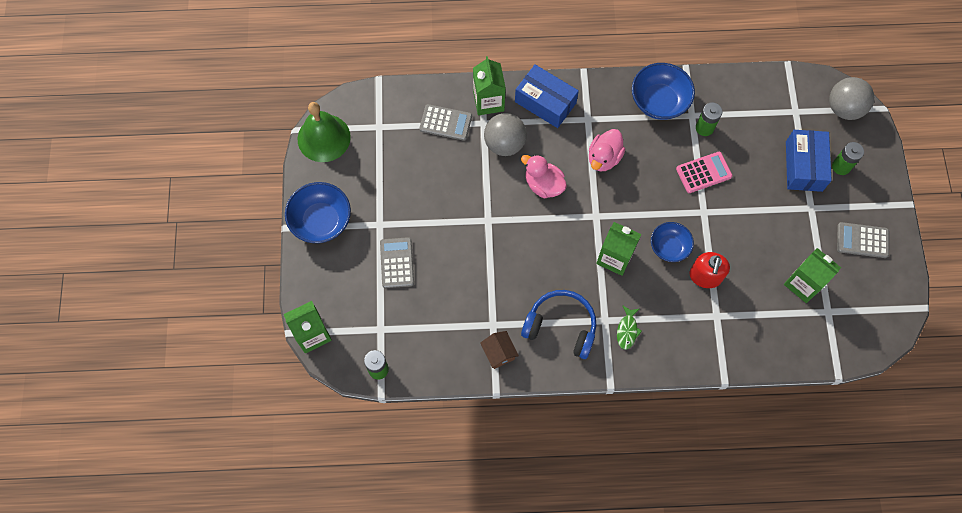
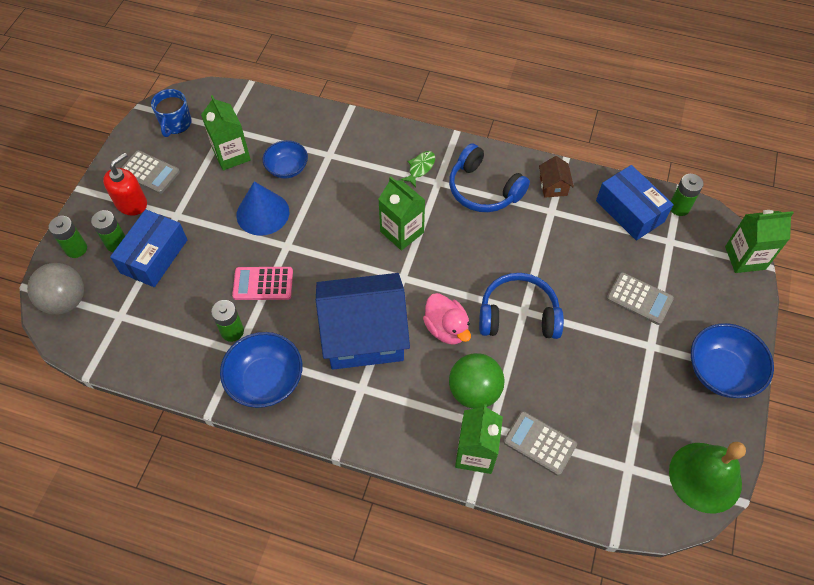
camera: 160 degrees left, 10 degrees down
(397, 263) = (639, 299): grey calculator -> grey calculator turned 75 degrees counterclockwise
(491, 215) = (518, 315): none -> blue headphones
(504, 143) = (474, 391): grey ball -> green ball
(545, 102) = (404, 427): blue box -> blue box (630, 211)
(604, 158) = (364, 335): pink duck -> blue house
(669, 247) = (341, 224): blue bowl -> blue bowl (287, 168)
(705, 276) = (320, 189): red soap dispenser -> red soap dispenser (131, 203)
(741, 235) = (262, 213): none -> blue cone
(869, 151) = (76, 249): none -> green battery
(875, 300) = (176, 124): none -> blue mug

